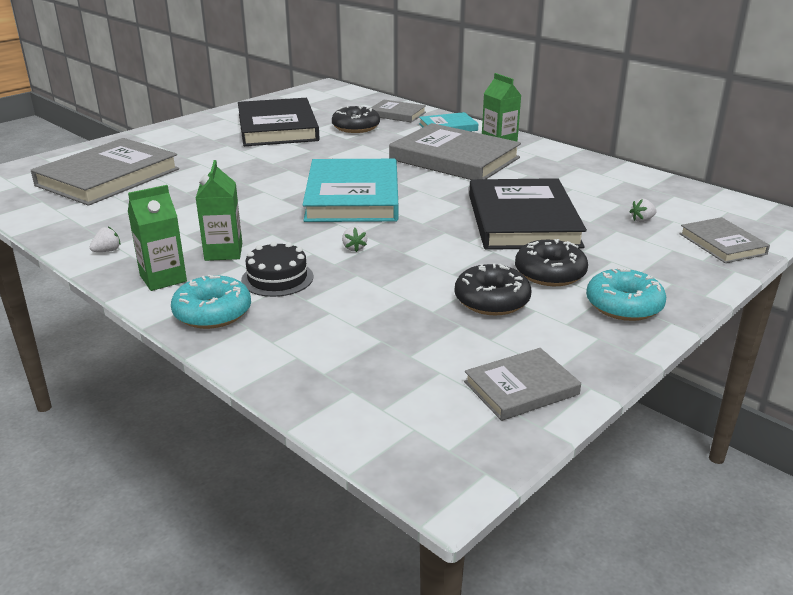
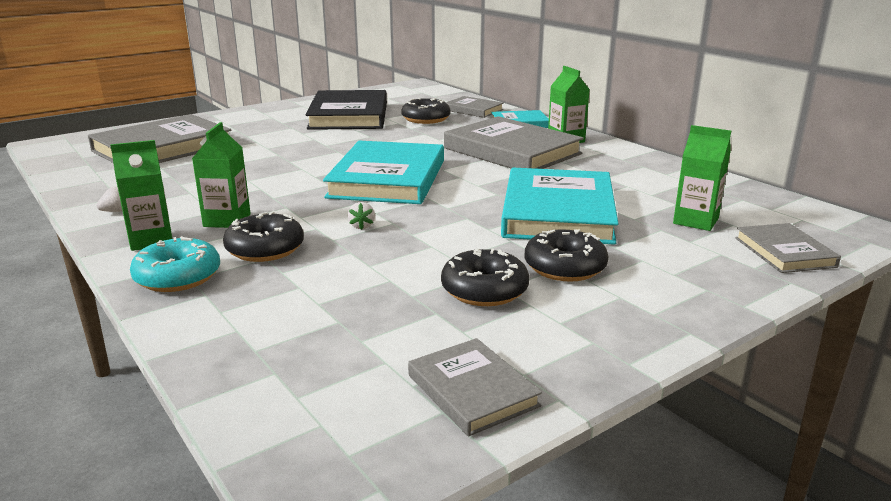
camera: 10 degrees right, 5 degrees down
(277, 278) = (265, 249): black cake -> black donut
(521, 388) = (472, 390): grey book -> grey book turned 75 degrees clockwise
(522, 220) = (558, 212): black book -> turquoise book
(623, 305) = (638, 309): turquoise donut -> none
(642, 220) = (695, 221): white strawberry -> green carton

